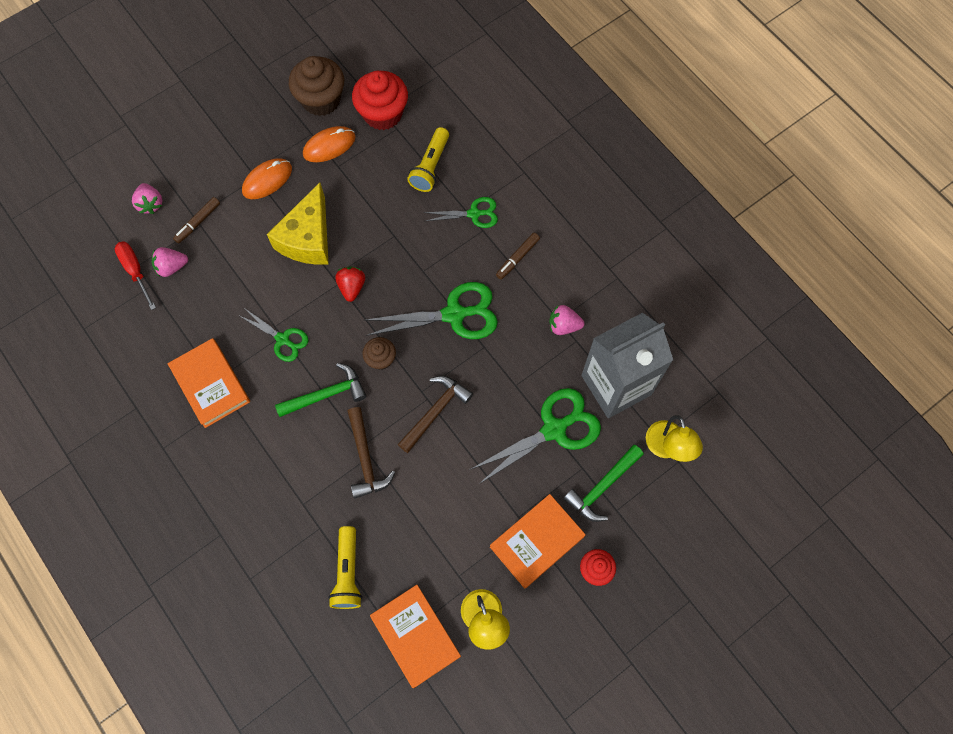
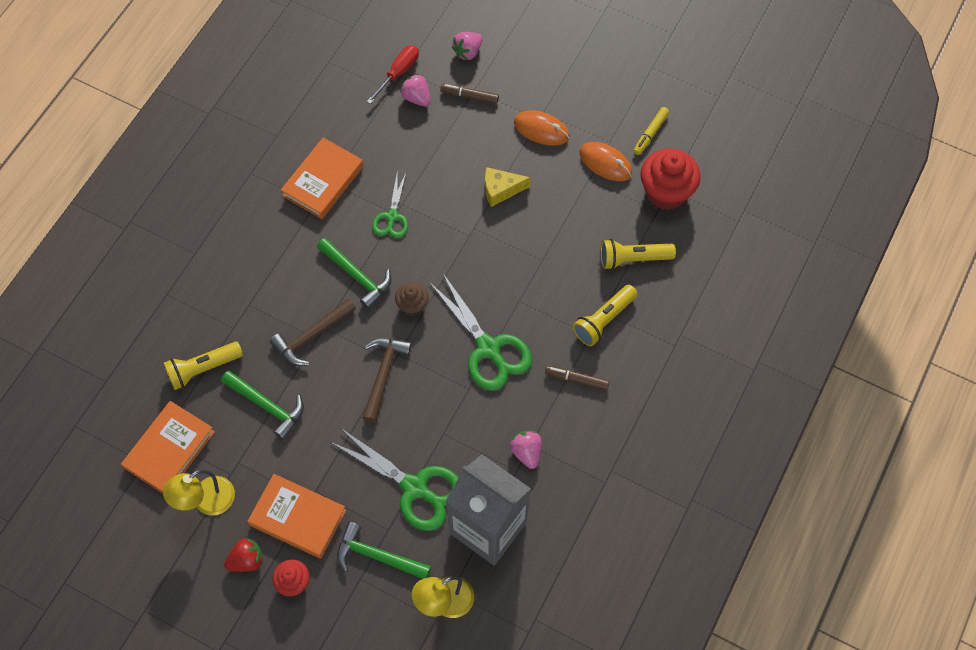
camera: 65 degrees right, 5 degrees down
(307, 238) = (501, 190): yellow cheese -> yellow cheese, size x0.59
(321, 100) = (650, 133): brown cupcake -> yellow marker
(352, 287) = (471, 249): red strawberry -> red strawberry (247, 560)
(415, 527) = (267, 406): none -> green hammer
(435, 411) = (383, 375): brown hammer -> brown hammer turned 90 degrees counterclockwise
(474, 214) = (603, 320): green scissors -> yellow flashlight

